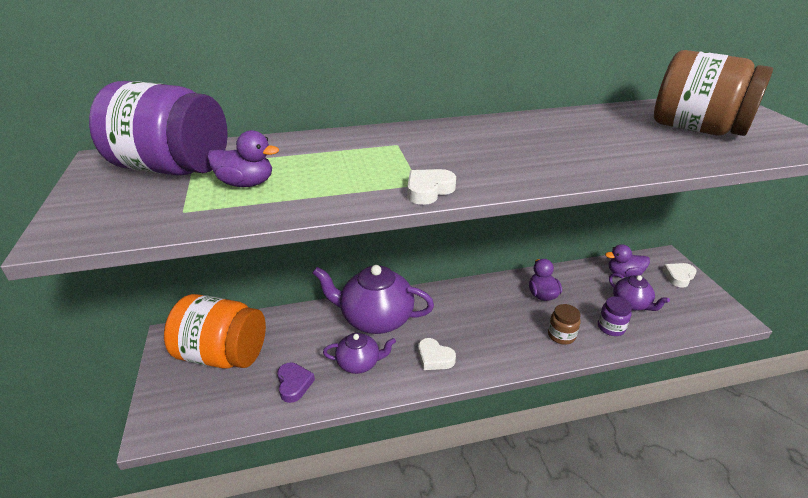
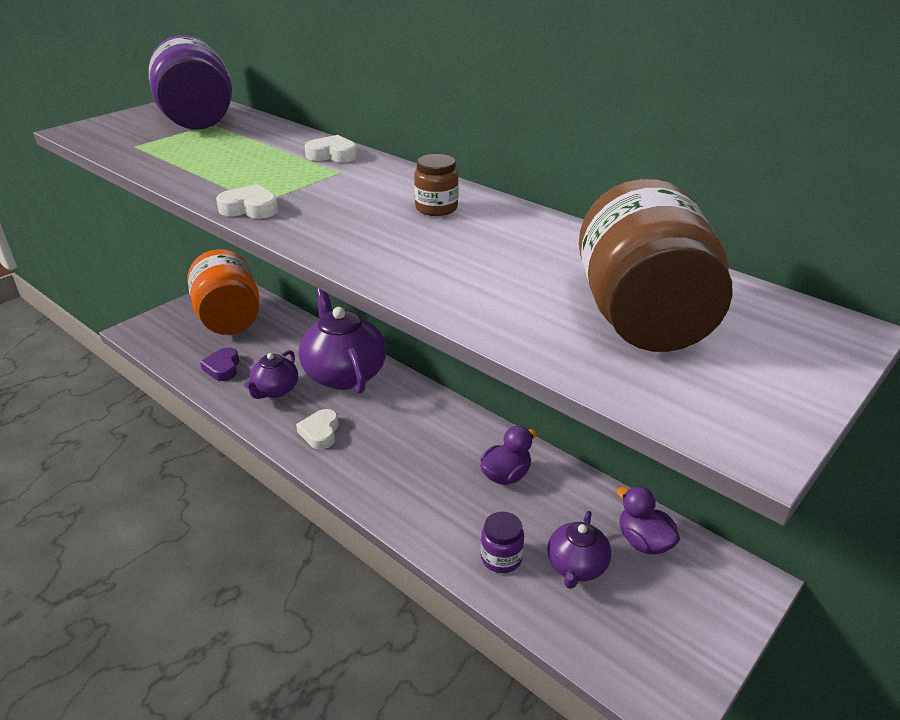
camera: 55 degrees right, 0 degrees up
(246, 184) = (195, 148): purple duck -> none
(294, 384) = (223, 368): purple heart -> purple heart turned 135 degrees clockwise
(359, 363) = (275, 390): purple teapot -> purple teapot turned 60 degrees clockwise
(561, 335) = (441, 515): brown jar -> brown jar (436, 208)
(678, 277) = (711, 608): white heart -> white heart (332, 155)

